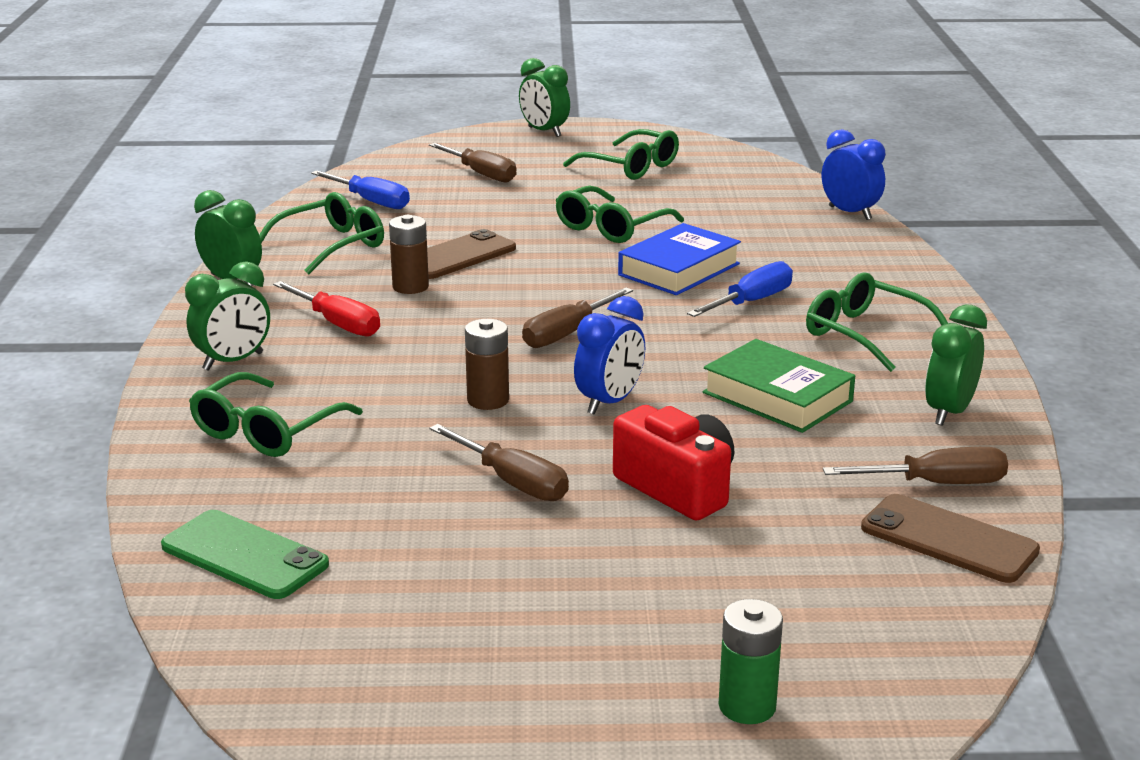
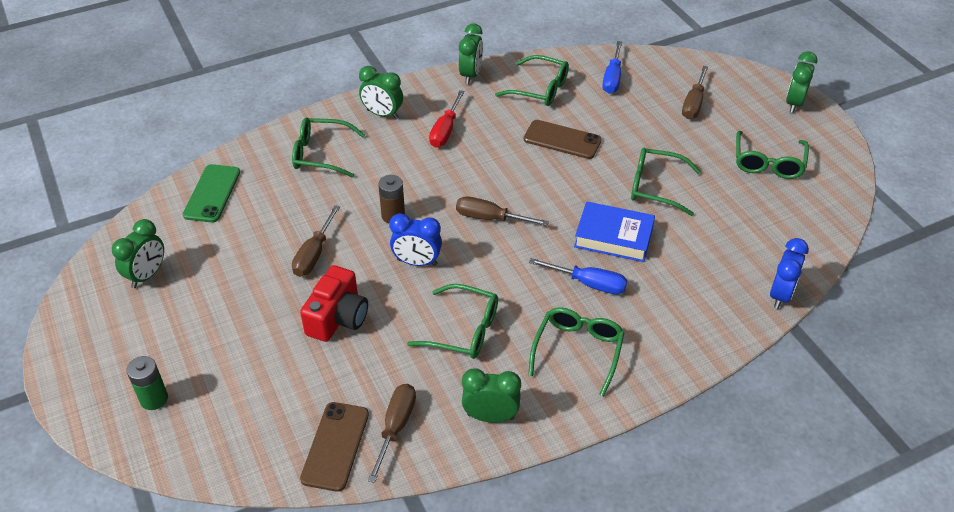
camera: 65 degrees right, 20 degrees up
(404, 667) = (147, 275): none -> green clock
(410, 287) = (508, 138): brown battery -> none
(777, 397) = (464, 330): green book -> green glasses
(935, 484) = (395, 427): brown screwdriver -> brown screwdriver turned 135 degrees counterclockwise

